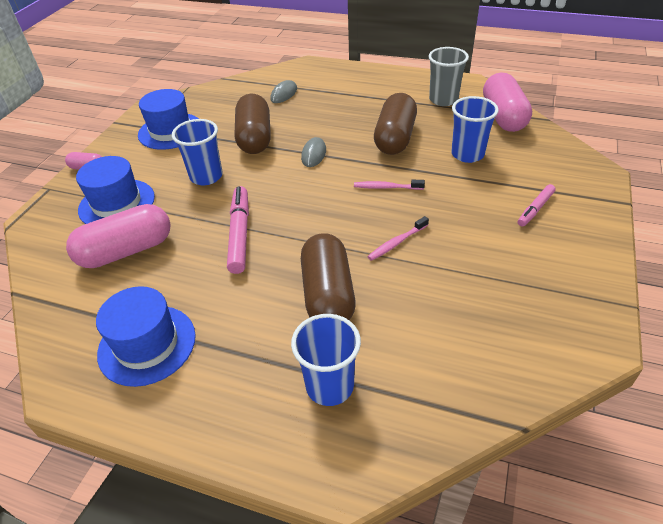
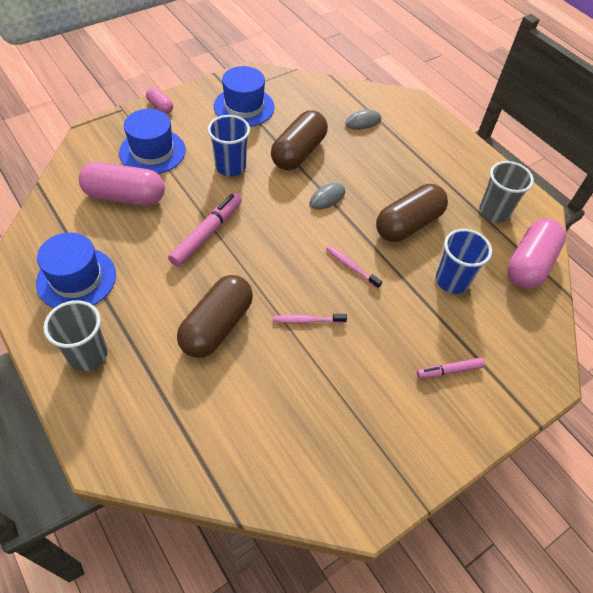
camera: 30 degrees right, 10 degrees up
(231, 399) = (88, 355): none -> grey cup
(329, 386) = (151, 393): blue cup -> none

